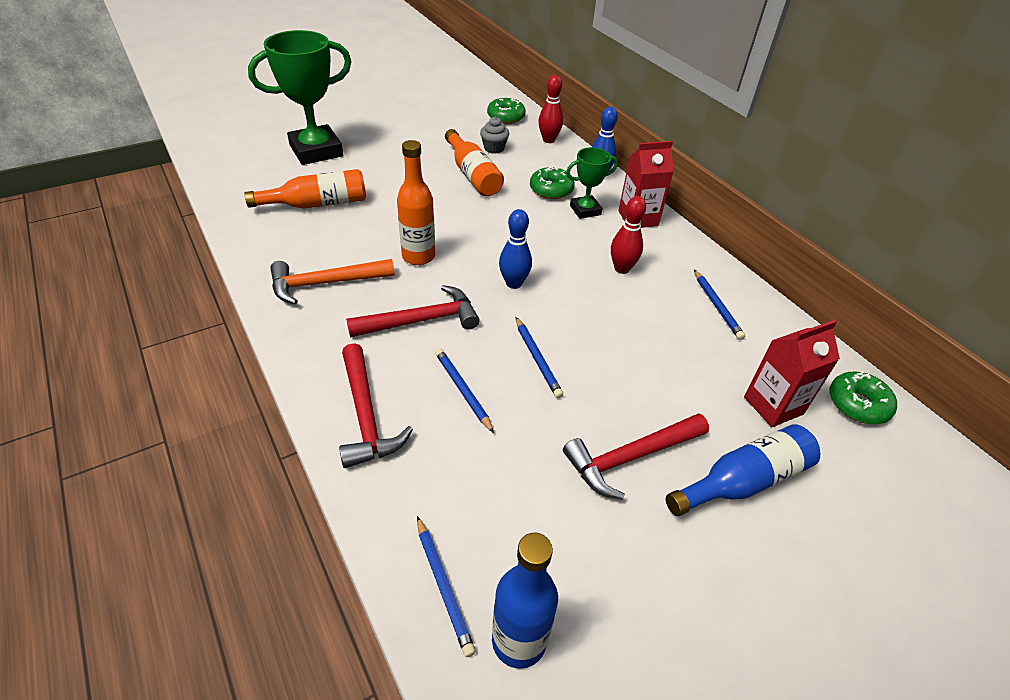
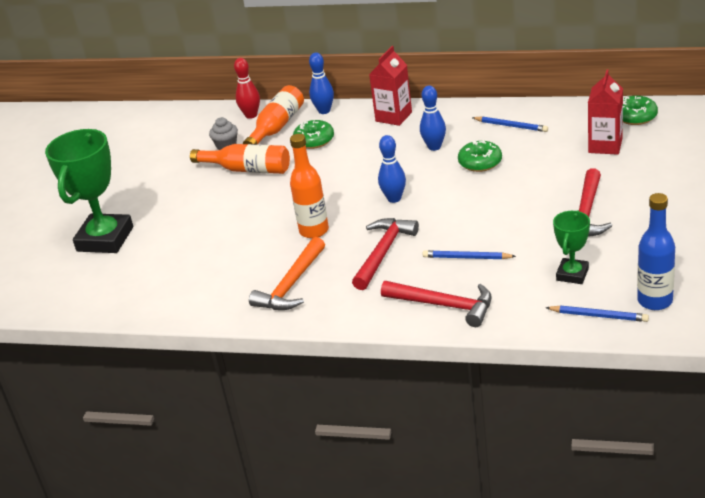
camera: 40 degrees left, 10 degrees down
(317, 204) = (185, 260): orange bottle -> orange bottle (277, 127)
(506, 117) = (191, 123): green donut -> green donut (480, 162)
(537, 359) = (474, 217): blue pencil -> none
(585, 210) = (356, 135): green trophy -> green trophy (572, 274)
(622, 269) = (434, 147): red bowling pin -> blue bowling pin
(743, 481) = (640, 182): blue bottle -> none

